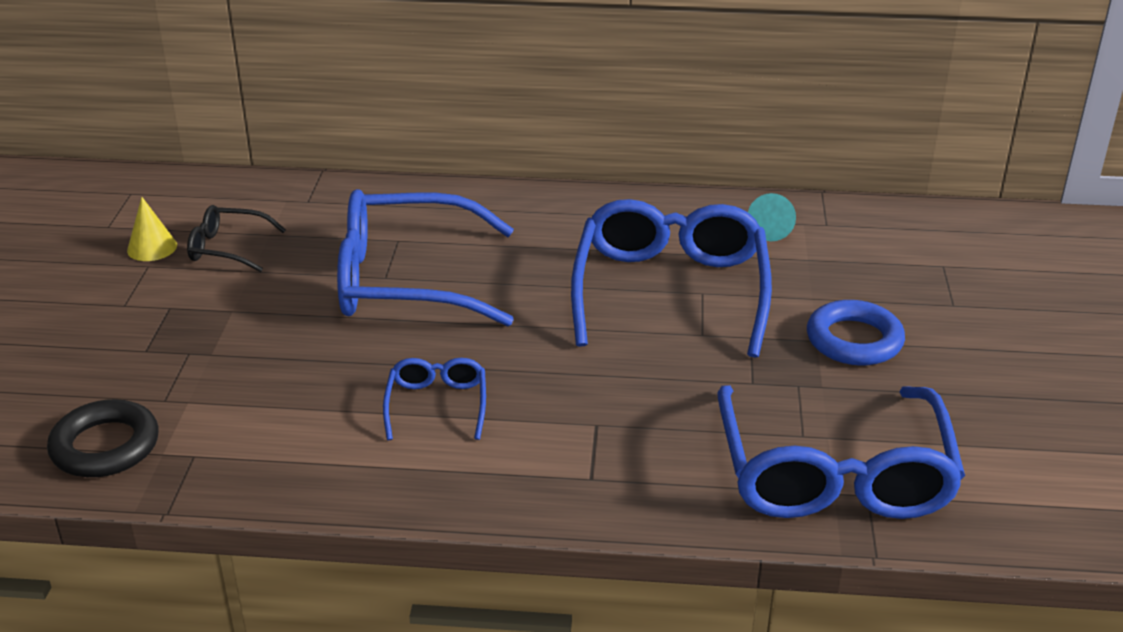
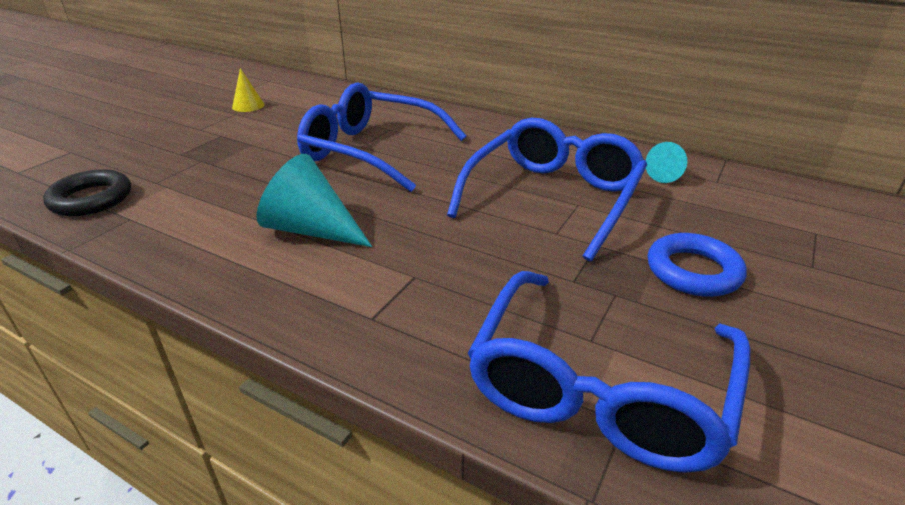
camera: 25 degrees right, 0 degrees up
(228, 248) = (287, 114): black glasses -> none
(437, 405) = (312, 230): blue glasses -> turquoise cone

